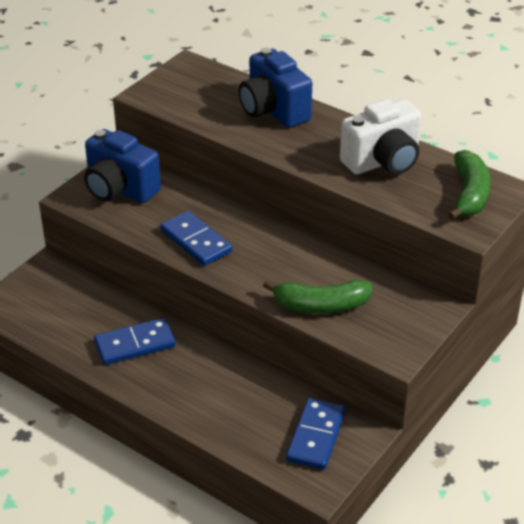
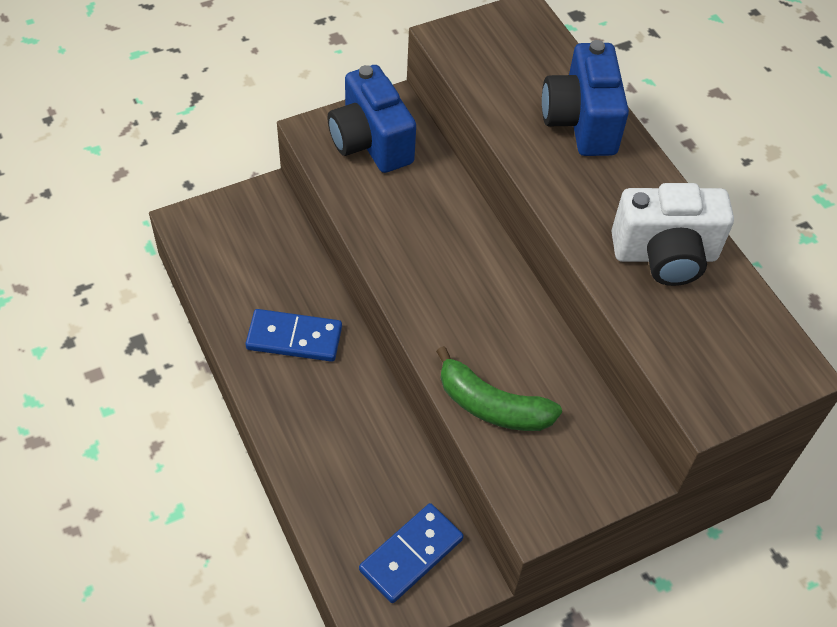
camera: 25 degrees right, 15 degrees up
(196, 241) = (408, 251): blue domino -> none
(469, 194) = (742, 353): green banana -> none

